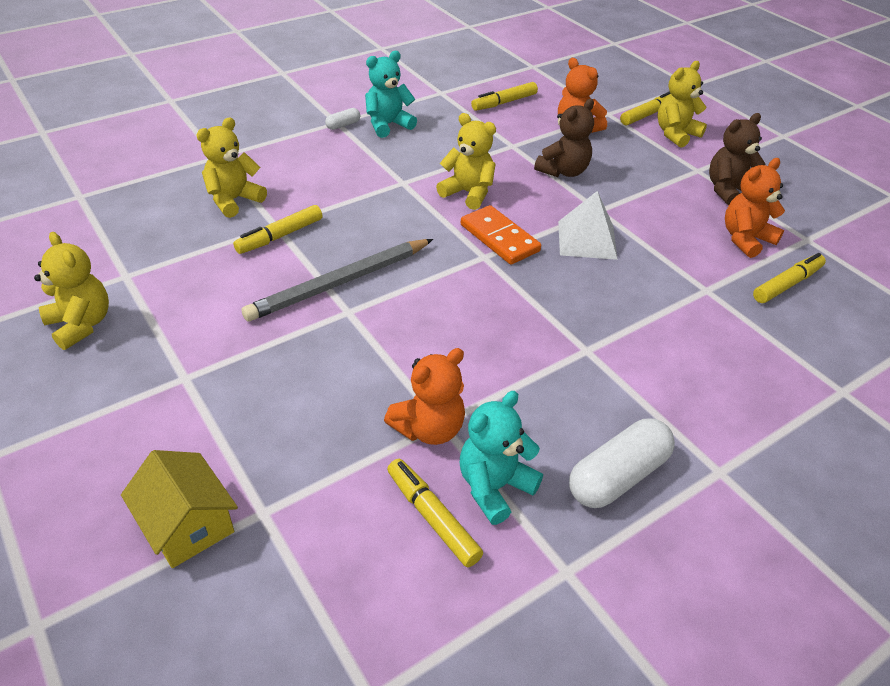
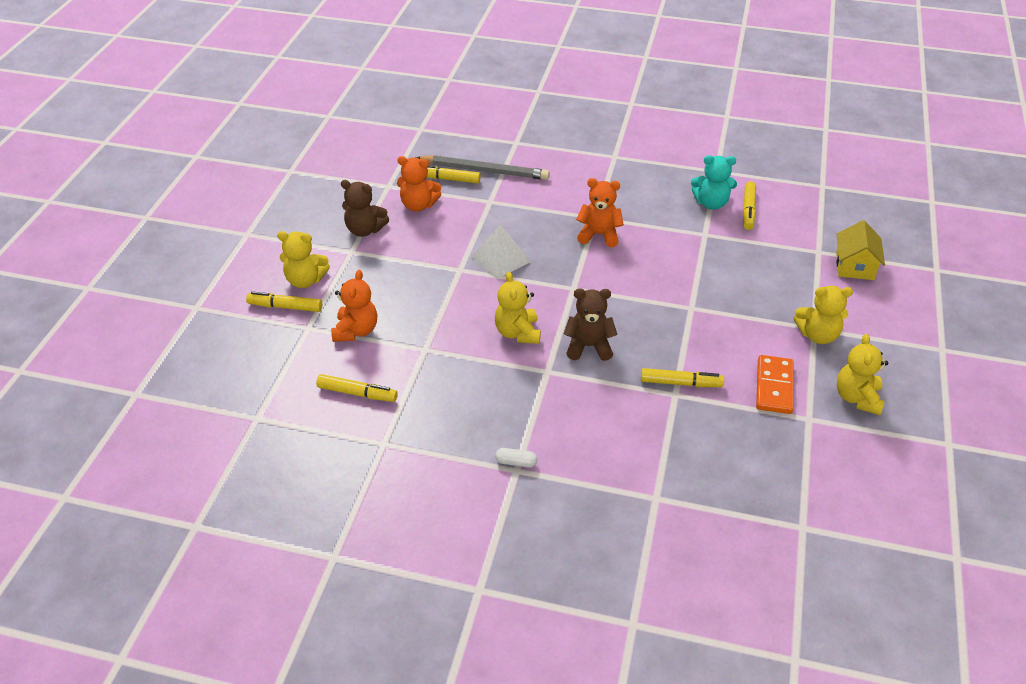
camera: 130 degrees left, 0 degrees up
(234, 200) = (684, 437): yellow teddy bear -> yellow teddy bear (818, 335)
(340, 283) = (677, 326): grey pencil -> grey pencil (484, 171)
(388, 125) = (481, 436): turquoise teddy bear -> none
(429, 428) = (713, 235): orange teddy bear -> orange teddy bear (599, 235)
(499, 238) = (547, 292): orange domino -> orange domino (774, 387)
(563, 171) = (431, 306): brown teddy bear -> brown teddy bear (588, 346)
(617, 476) = (656, 178): white capsule -> none

